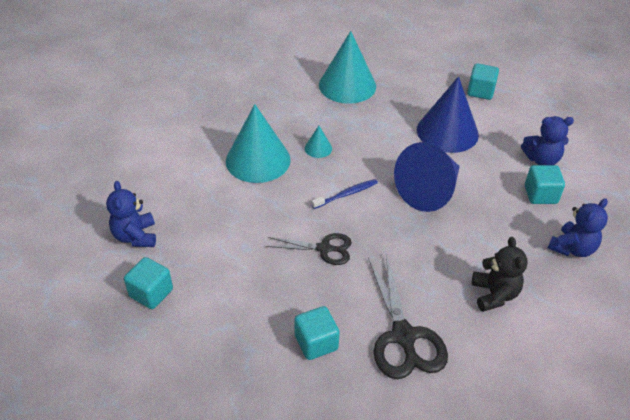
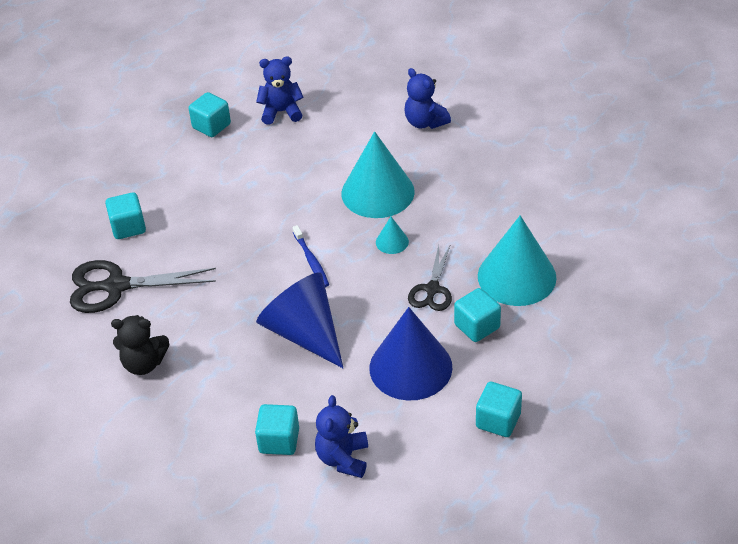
camera: 100 degrees right, 0 degrees up
(324, 249) = (236, 238): black scissors -> black scissors (432, 289)
(400, 102) = (477, 326): none -> turquoise cube
(572, 248) = (187, 449): blue teddy bear -> blue teddy bear (425, 122)

